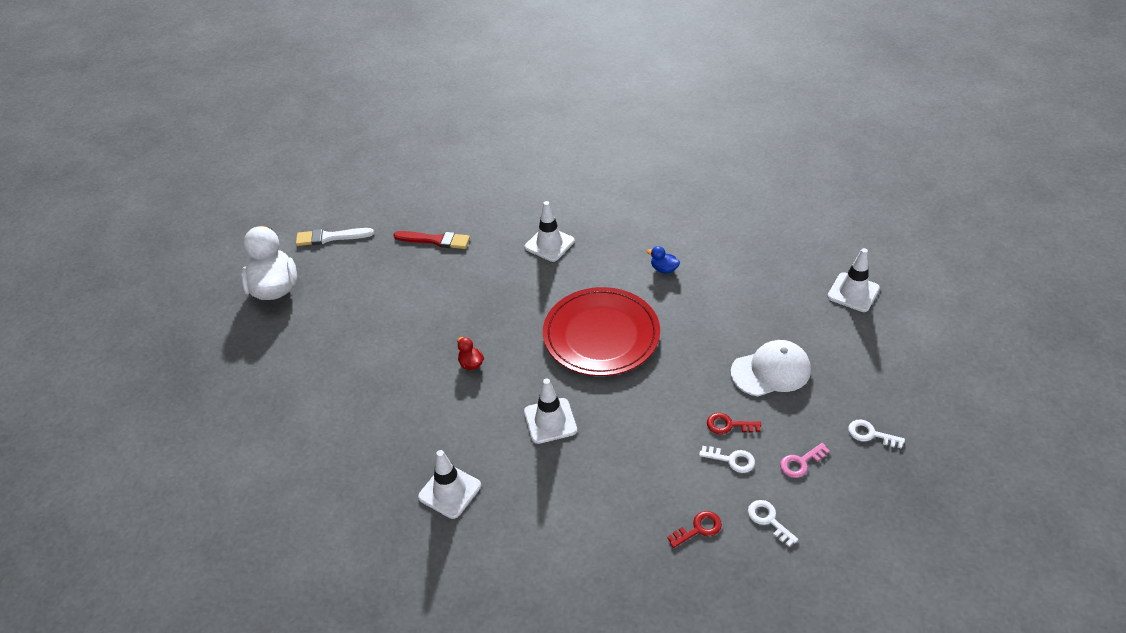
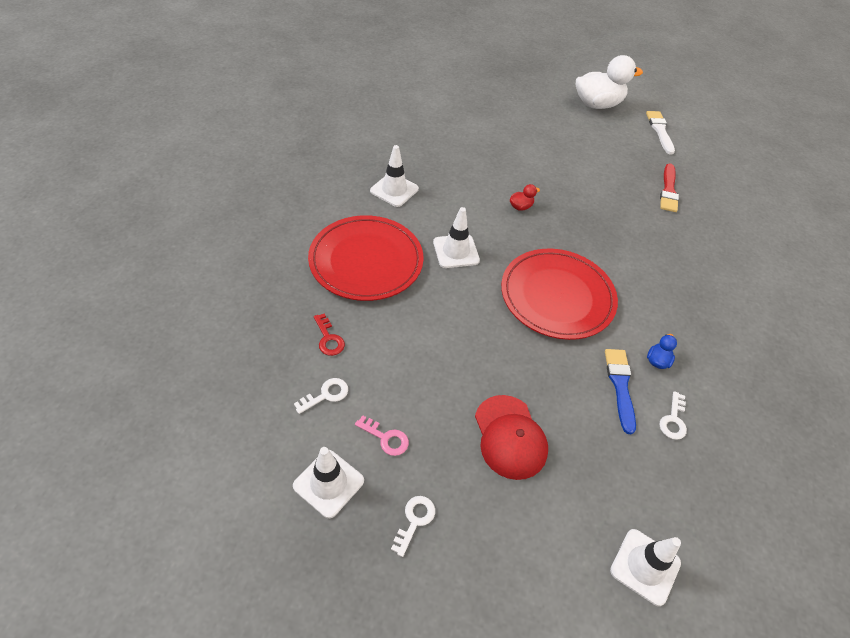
camera: 85 degrees right, 5 degrees up
(549, 244) = (679, 269): white traffic cone -> white traffic cone (328, 483)
(578, 507) = (366, 261): none -> red plate
(697, 295) = (620, 386): none -> blue brush
(728, 425) = (440, 383): red key -> none
(732, 460) = (398, 378): white key -> white key (673, 420)
(771, 371) = (510, 437): white cap -> red cap
(800, 463) = (386, 438): pink key -> pink key turned 150 degrees clockwise

